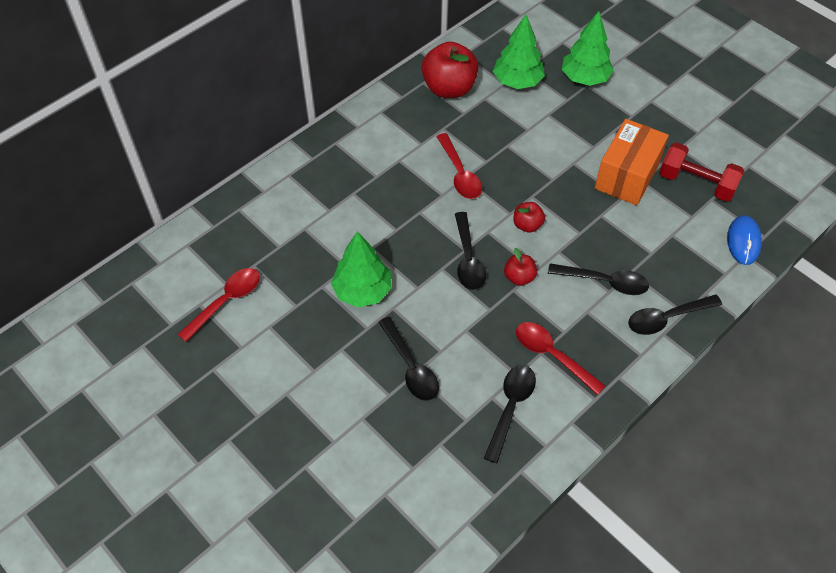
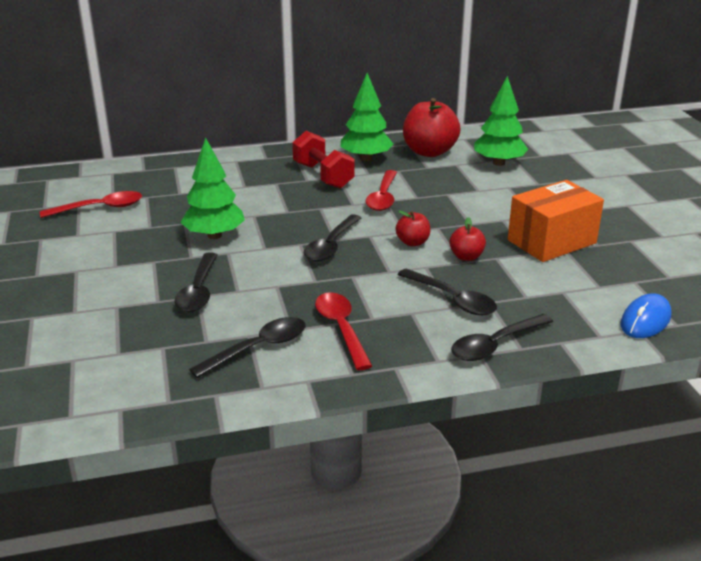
camera: 30 degrees right, 25 degrees down
(519, 277) = (367, 270): red apple -> red apple (466, 257)
(585, 78) = (569, 176): green tree -> green tree (366, 158)
(666, 318) = (495, 345): black spoon -> black spoon turned 45 degrees counterclockwise
(696, 183) = (627, 267): red dumbbell -> red dumbbell (323, 176)

